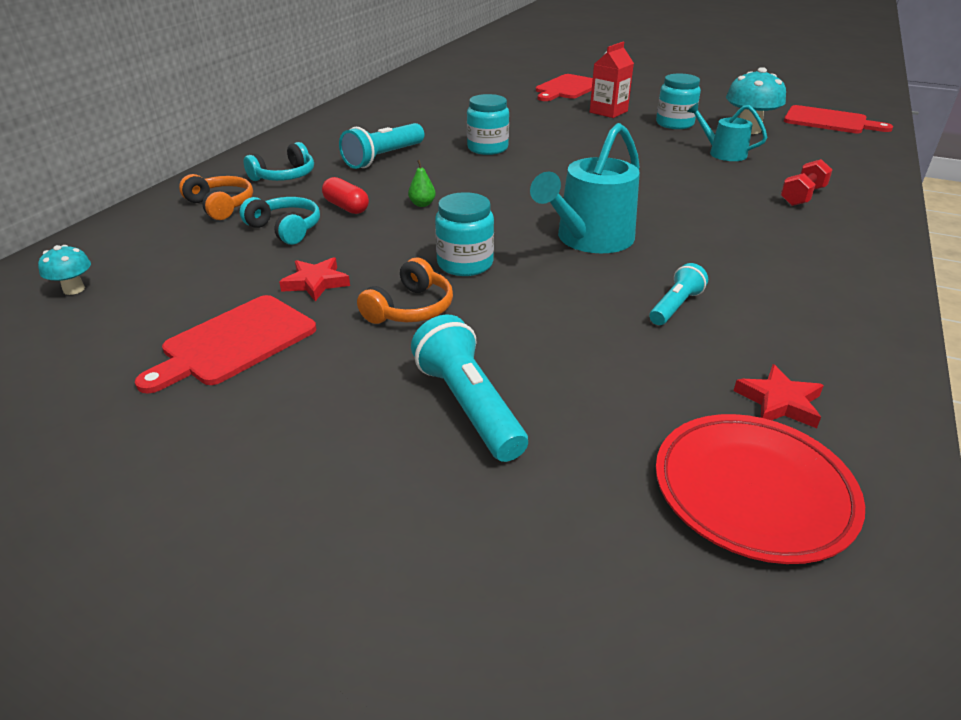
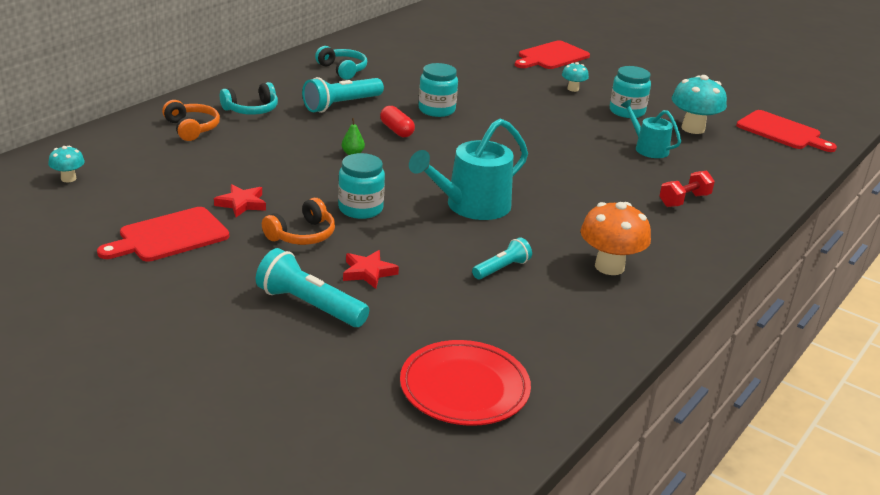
camera: 10 degrees right, 5 degrees down
(285, 229) = (235, 157): turquoise headphones -> turquoise headphones (342, 70)
(346, 207) = (290, 146): red capsule -> red capsule (396, 130)
(469, 406) = (310, 306): turquoise flashlight -> turquoise flashlight turned 45 degrees counterclockwise
(608, 112) = (573, 89): red carton -> turquoise mushroom
(779, 402) = (526, 344): red star -> red star (368, 272)
(791, 281) = (609, 266): none -> orange mushroom

